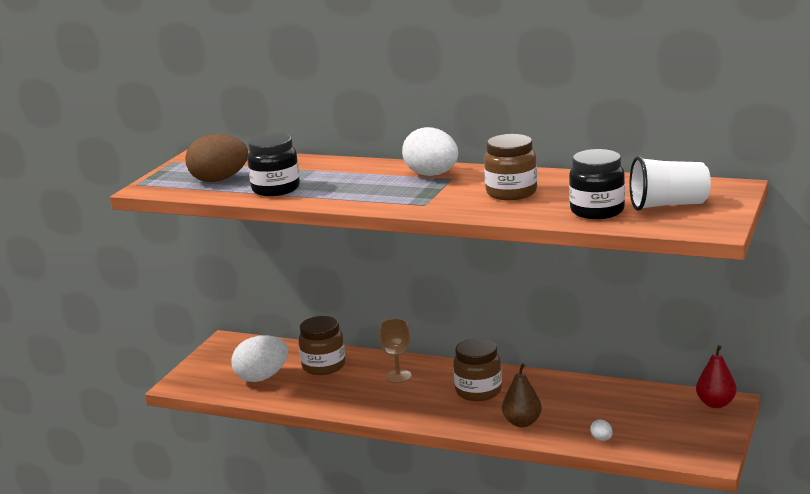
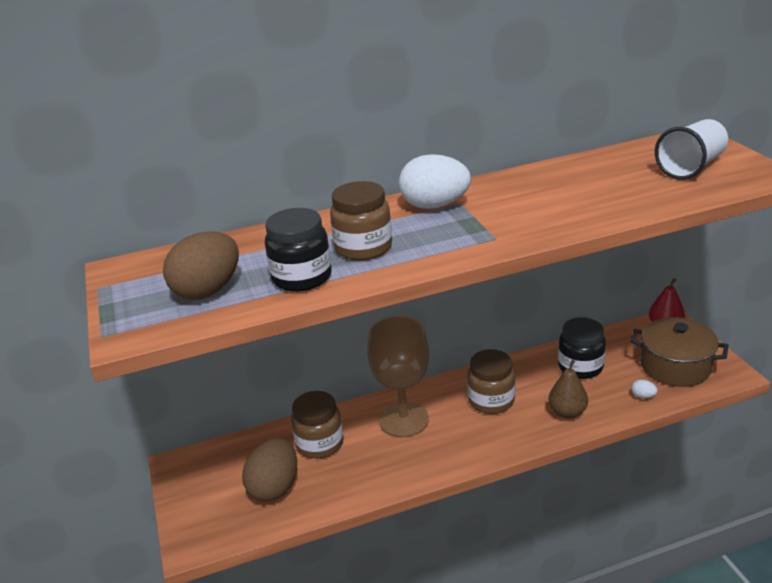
camera: 40 degrees left, 10 degrees up
(262, 377) = (274, 487): white egg -> brown egg
(398, 376) = (404, 420): brown goblet -> brown goblet, size x1.80
(511, 193) = (546, 199): brown jar -> brown jar (363, 248)
(597, 211) = (653, 191): black jar -> black jar (580, 367)
(668, 433) = (675, 366): none -> brown pot

